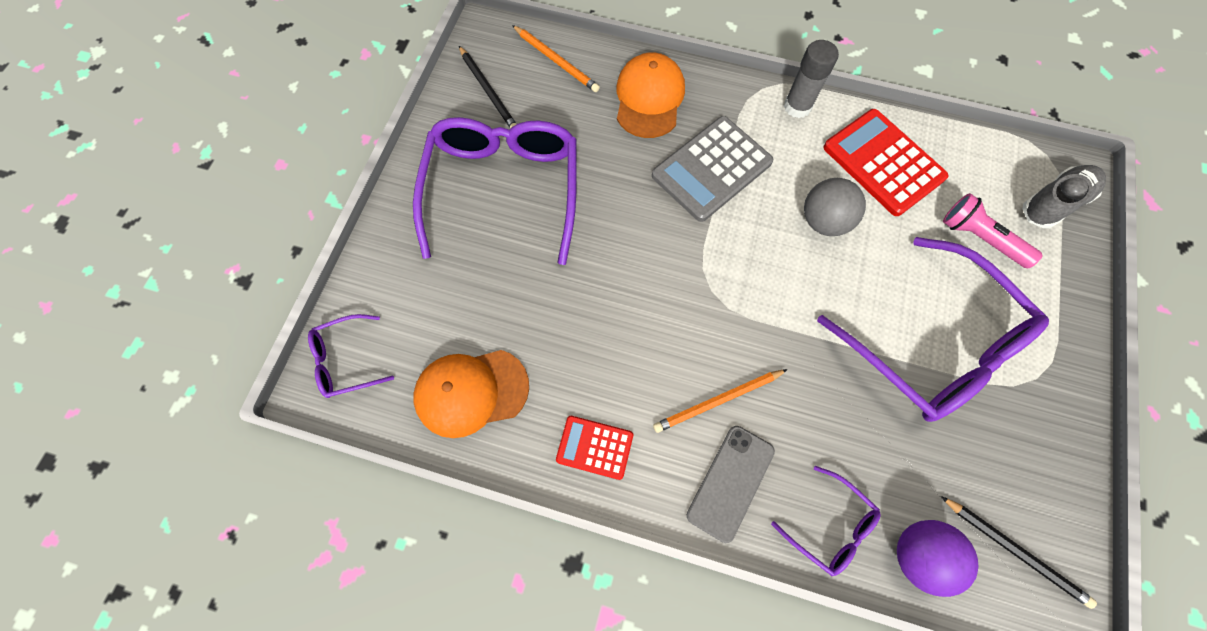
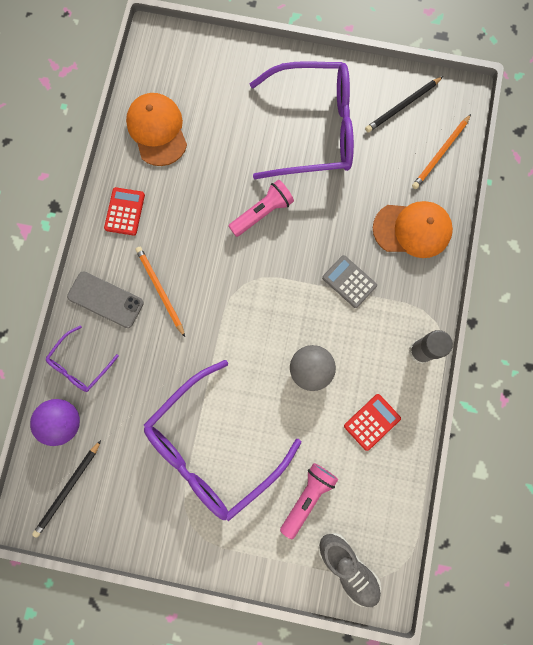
camera: 85 degrees right, 10 degrees up
(346, 360) = (174, 51): purple glasses -> none
(613, 260) = (262, 212): none -> pink flashlight
(711, 169) = (349, 281): grey calculator -> grey calculator, size x0.56
(883, 163) = (372, 422): red calculator -> red calculator, size x0.56

